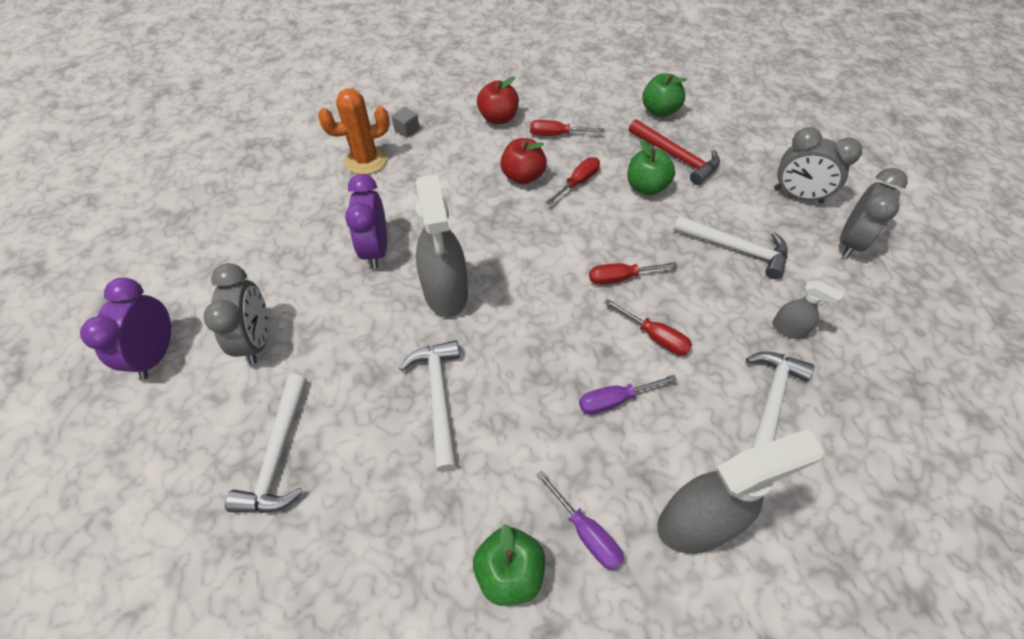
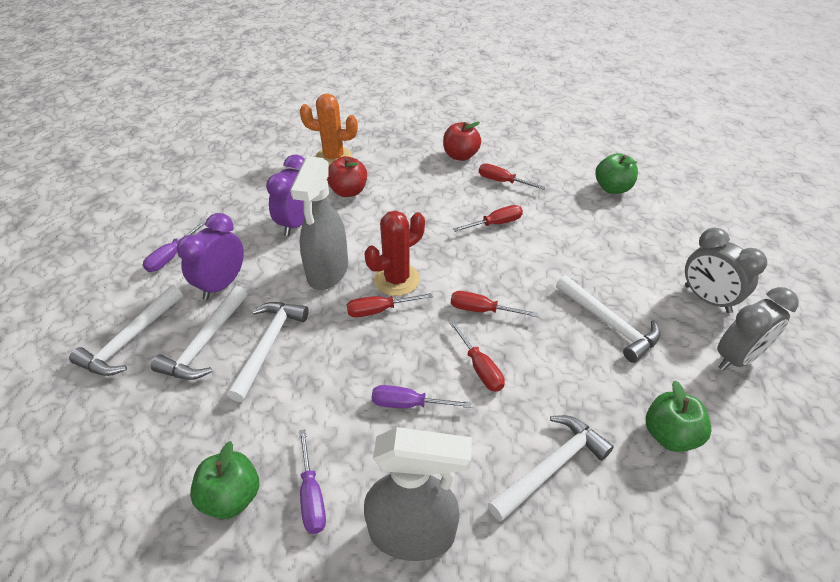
camera: 25 degrees right, 10 degrees down
(157, 354) = (102, 243): purple clock -> purple clock (222, 284)
(257, 340) = (171, 257): grey clock -> purple screwdriver
(368, 423) = (205, 343): none -> white hammer
(407, 130) = (380, 144): grey cube -> none
(521, 276) = (396, 279): none -> red cactus
(523, 176) = (450, 205): red apple -> red apple (348, 191)
(525, 315) = (379, 310): none -> red screwdriver
(646, 187) = (556, 246): green apple -> green apple (669, 435)
(676, 157) = (602, 230): red hammer -> none
(789, 329) = (616, 410): grey spray bottle -> none

